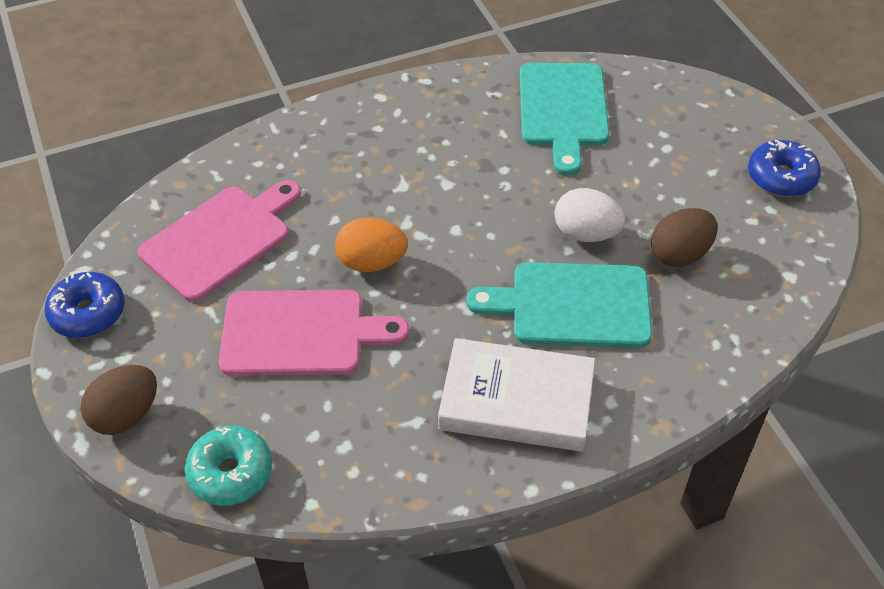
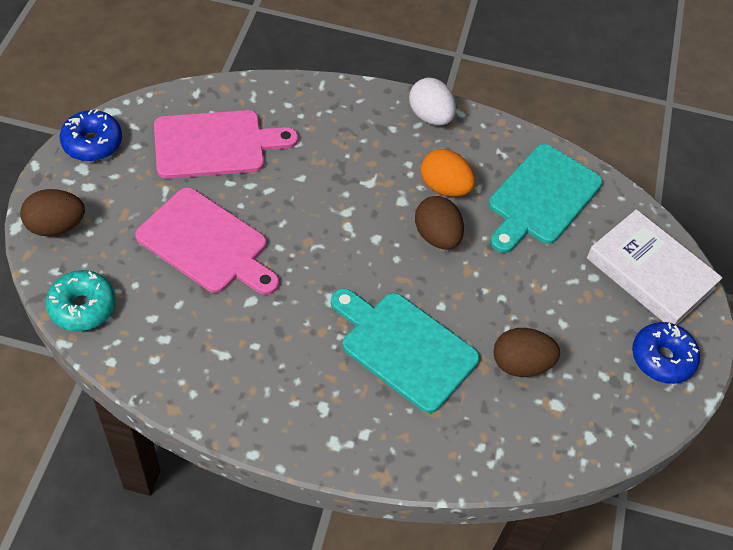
camera: 30 degrees right, 5 degrees up
(372, 262) = (297, 225): orange egg -> orange egg (444, 187)
(507, 194) = (437, 236): none -> brown egg
(516, 401) = (301, 387): white book -> white book (650, 273)
(586, 233) = (466, 302): white egg -> white egg (430, 116)

